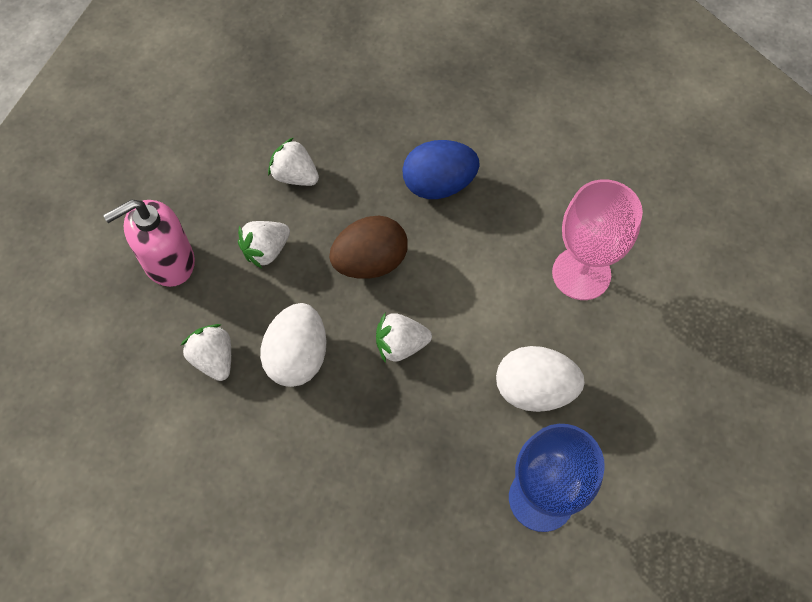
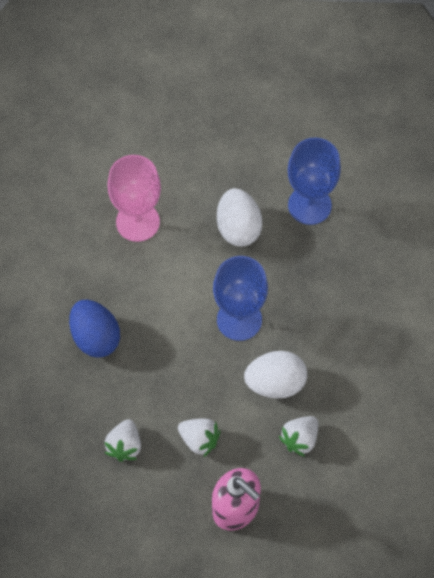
camera: 110 degrees left, 0 degrees up
(370, 262) = (181, 363): brown egg -> none
(401, 345) = (239, 320): white strawberry -> blue goblet

